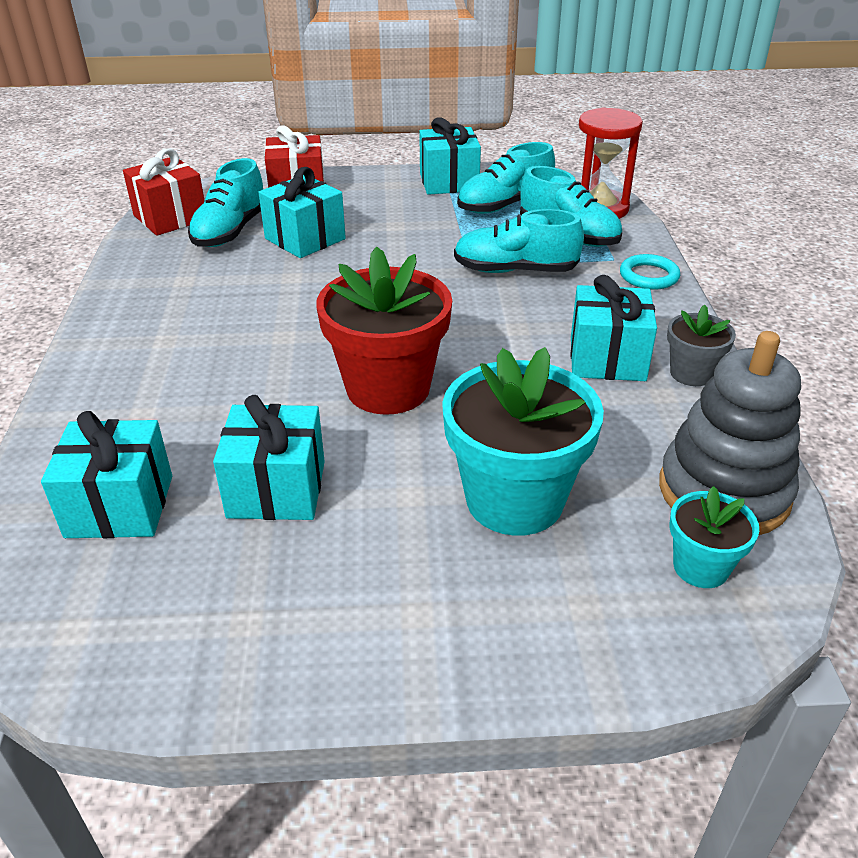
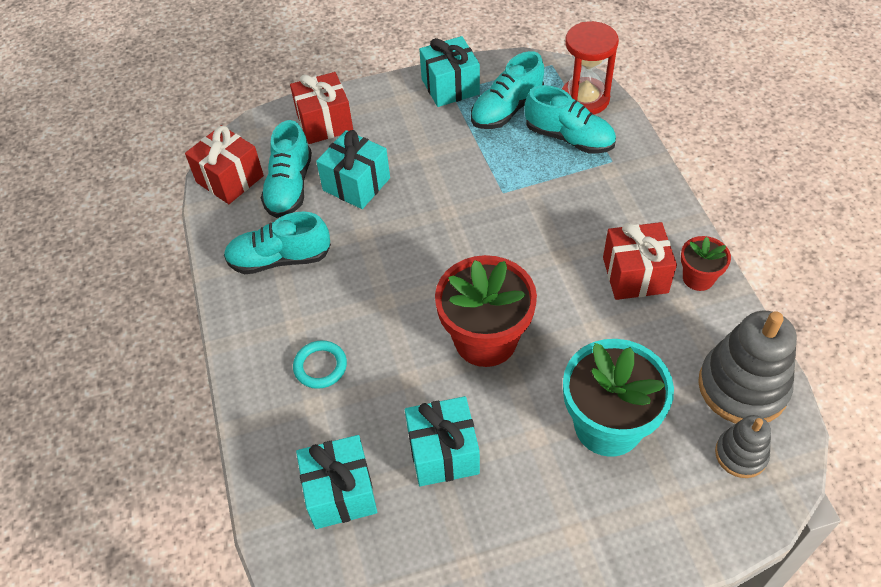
camera: 10 degrees left, 15 degrees up
(515, 270) = (539, 190): turquoise shoe -> turquoise shoe (280, 259)
(607, 358) = (635, 275): turquoise gift -> red gift
(649, 276) = (643, 176): turquoise ring -> turquoise ring (320, 366)
(691, 373) = (698, 278): grey flower pot -> red flower pot
(700, 567) = (741, 454): turquoise flower pot -> grey stacking toy

